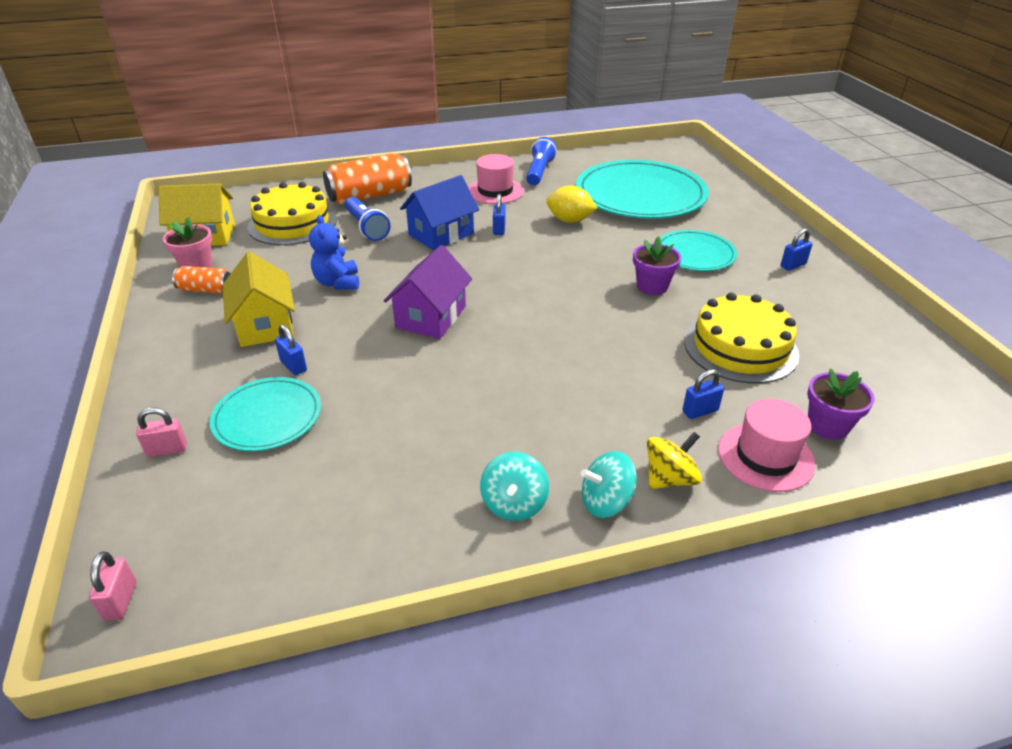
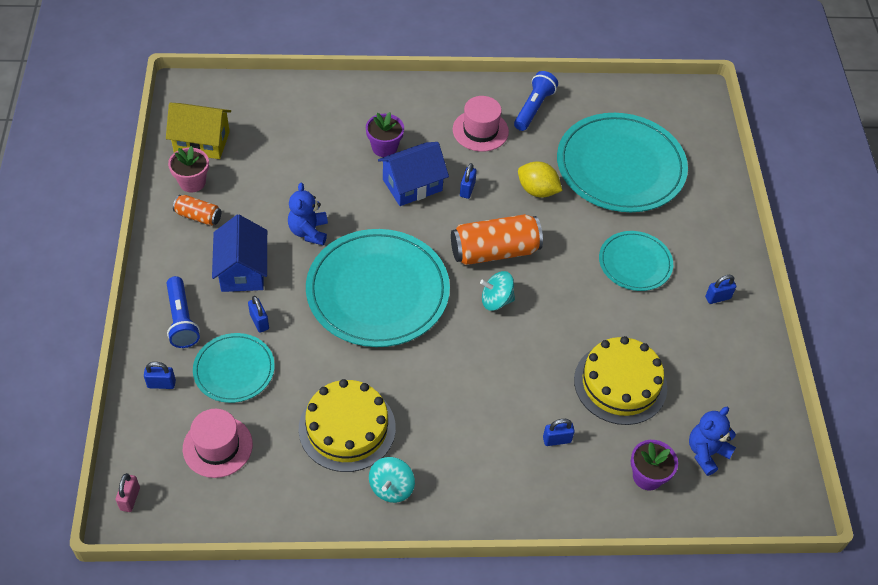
camera: 10 degrees right, 15 degrees up
(167, 450) = (161, 384): pink padlock -> blue padlock
(265, 325) = (242, 270): yellow house -> blue house
(292, 223) = (281, 140): yellow cake -> yellow cake (347, 428)
(366, 227) = (347, 161): blue flashlight -> blue flashlight (181, 320)
(369, 196) = (358, 113): orange can -> orange can (494, 251)
(431, 317) = (377, 291): purple house -> turquoise plate
(606, 502) = (455, 501): turquoise spinning top -> turquoise spinning top (496, 300)
(652, 286) = (578, 296): purple flower pot -> purple flower pot (384, 147)
(669, 478) = (507, 493): yellow spinning top -> none
(765, 456) = (586, 492): pink hat -> pink hat (217, 446)
(876, 390) = (706, 453): none -> blue teddy bear

